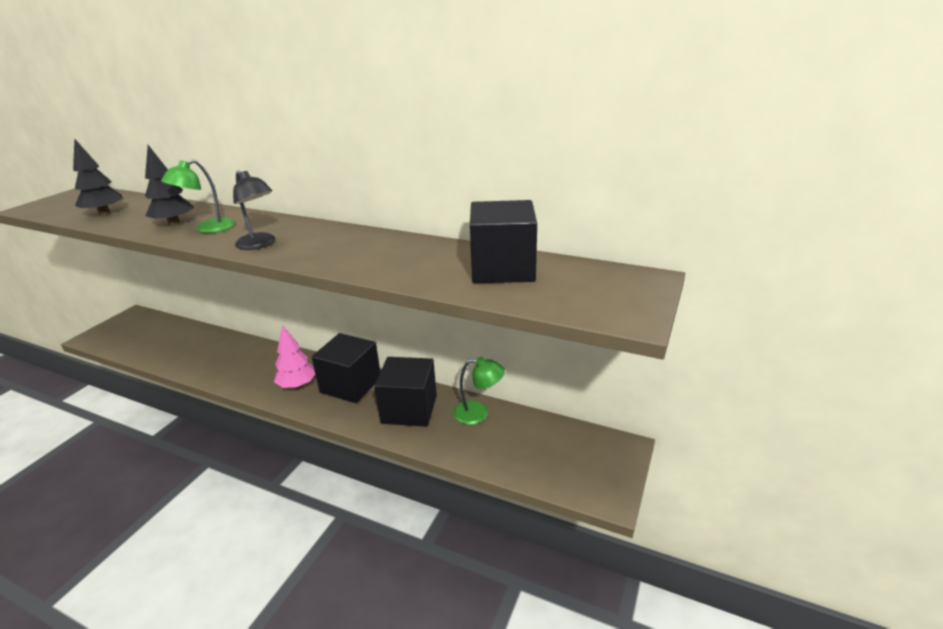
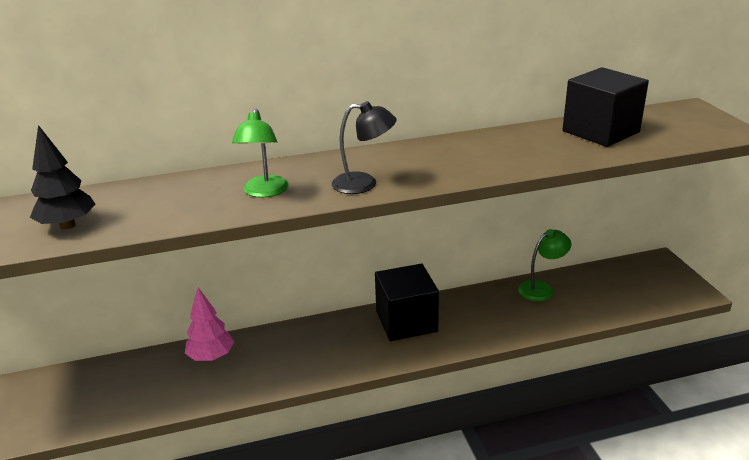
camera: 40 degrees left, 0 degrees up
(174, 224) = (206, 201): black tree -> none
(297, 385) = (357, 347): pink tree -> pink tree (211, 357)
(409, 409) = (487, 312): black cube -> none

